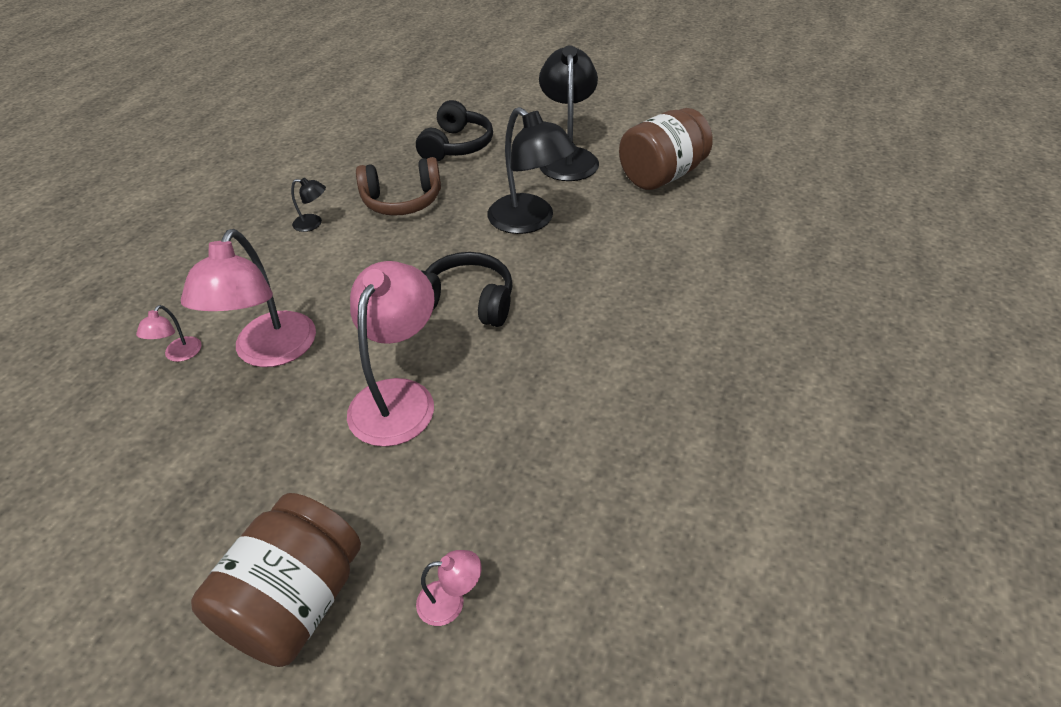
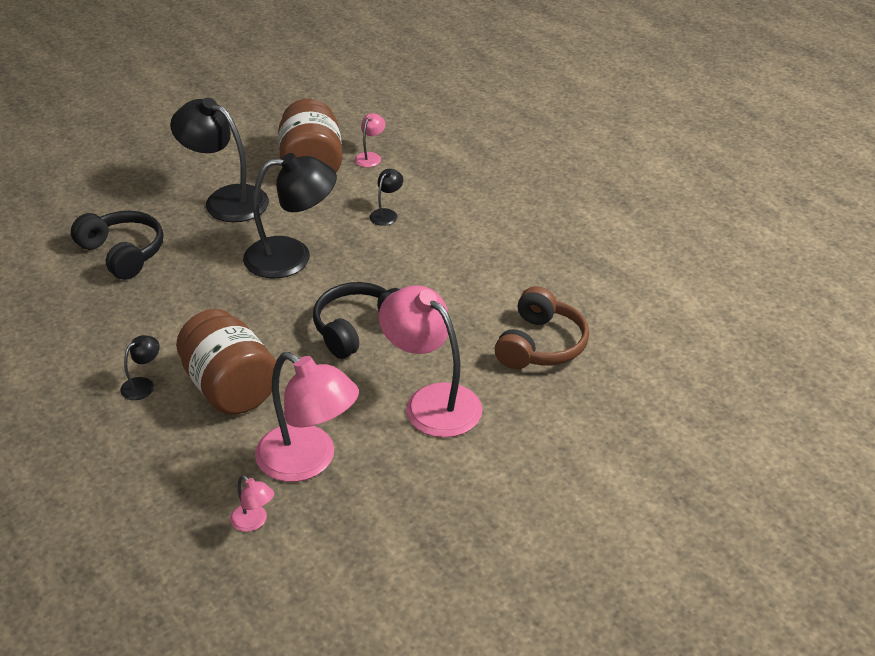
camera: 60 degrees left, 5 degrees down
(295, 602) = (579, 509): brown jar -> brown jar (230, 388)
(402, 201) = (174, 317): brown headphones -> brown headphones (541, 345)
(451, 601) = (630, 435): pink lamp -> pink lamp (370, 157)
(645, 244) = (386, 214): none -> black lamp

